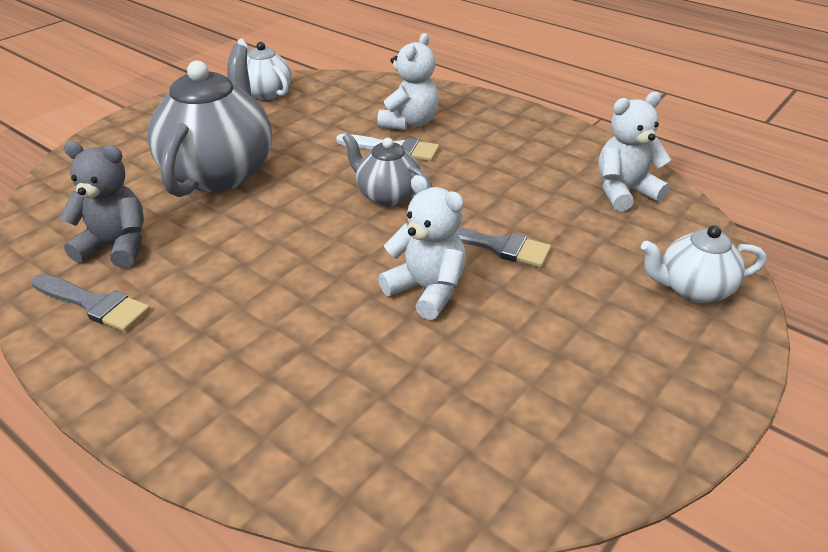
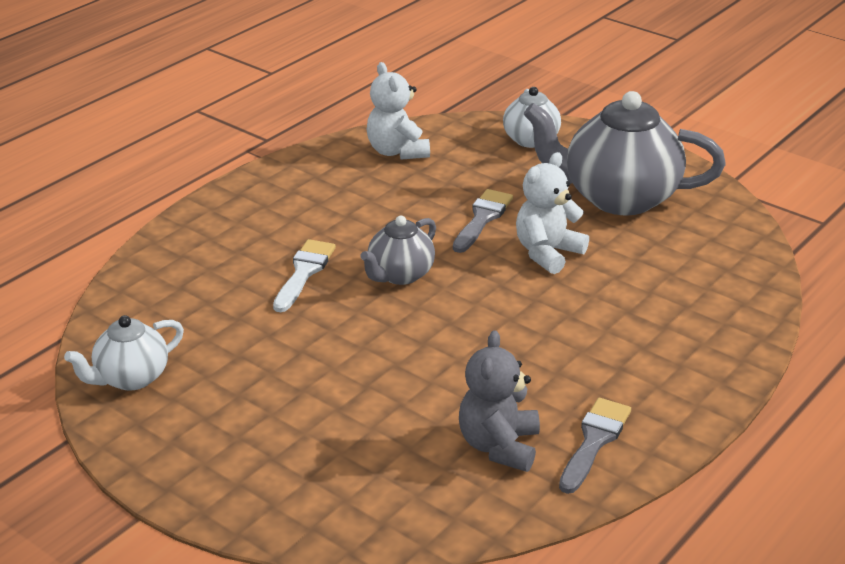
camera: 90 degrees left, 5 degrees down
(220, 172) = (345, 393): grey teapot -> grey teapot (618, 198)
(409, 123) = (243, 262): white teddy bear -> none

